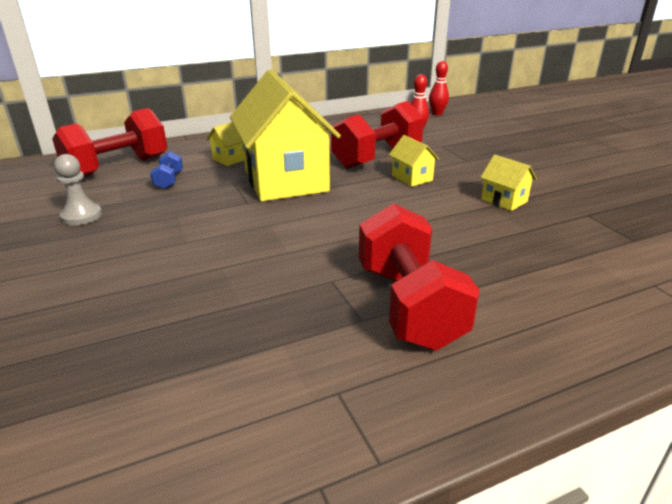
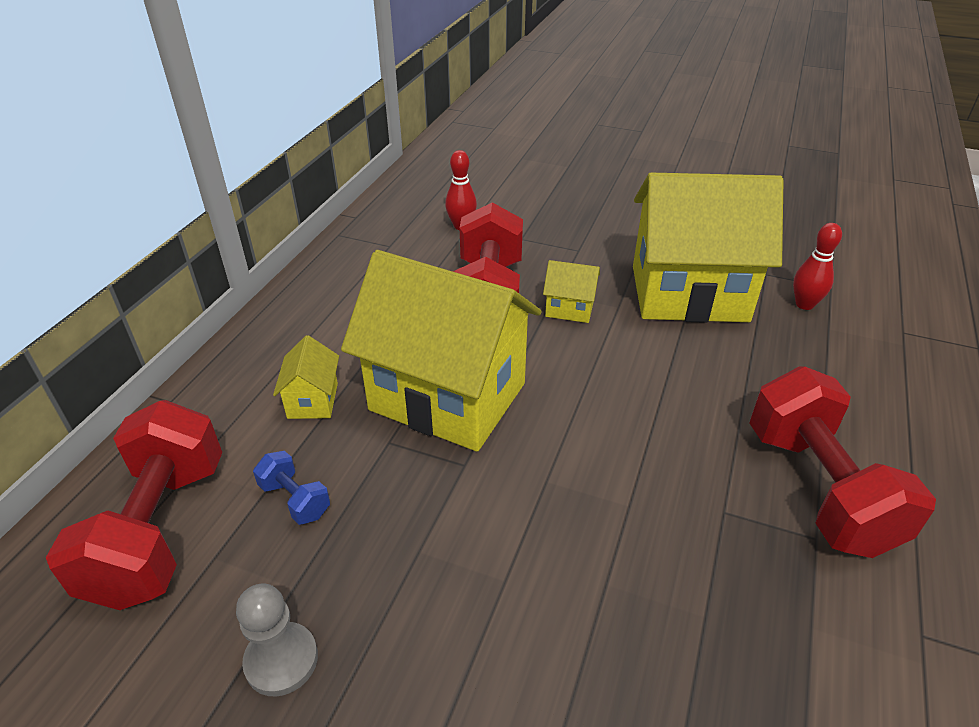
camera: 45 degrees left, 10 degrees up
(408, 305) = (818, 489): red dumbbell -> red dumbbell turned 45 degrees clockwise
(437, 114) = (438, 183): red bowling pin -> red bowling pin (804, 304)
(504, 200) = (688, 293): yellow house -> yellow house, size x2.46

